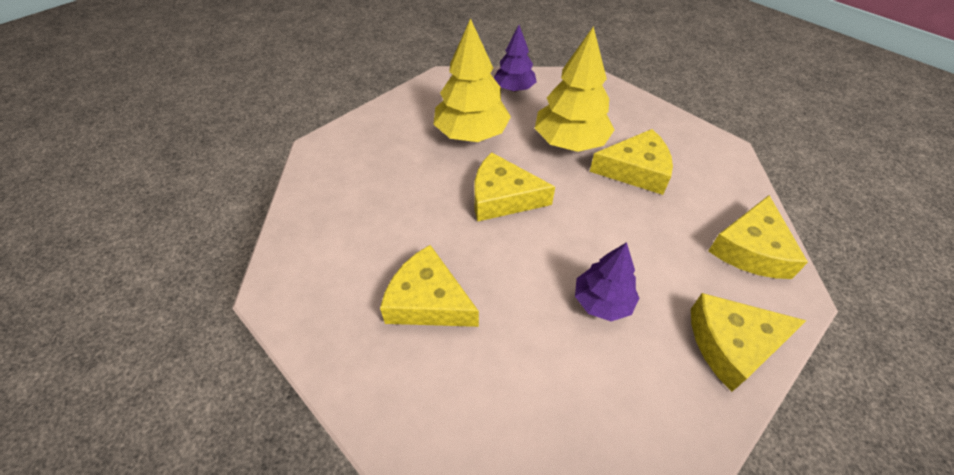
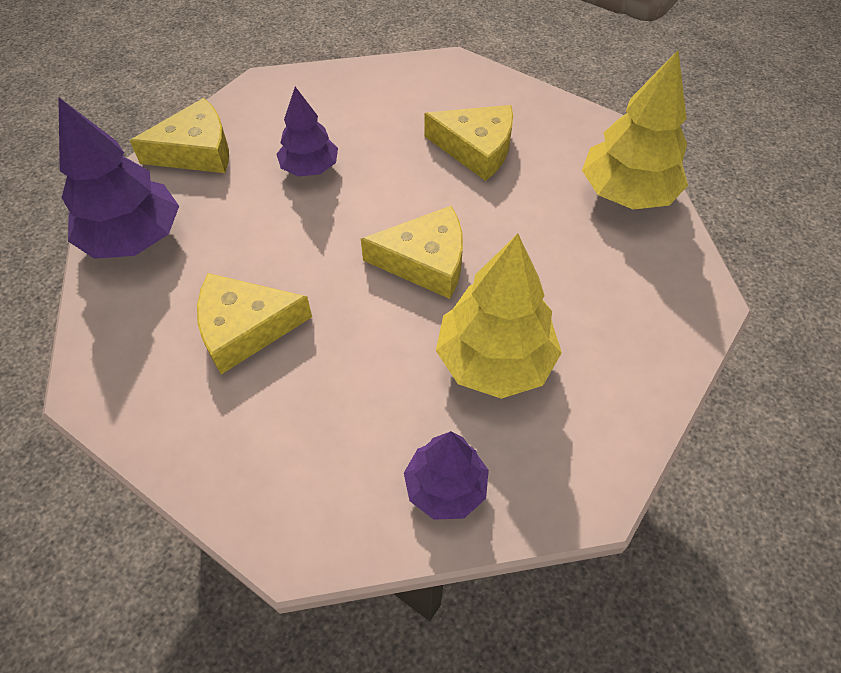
camera: 170 degrees right, 5 degrees up
(570, 142) = (338, 367): yellow tree -> yellow tree (627, 193)
(751, 249) = (134, 238): yellow cheese -> purple tree

